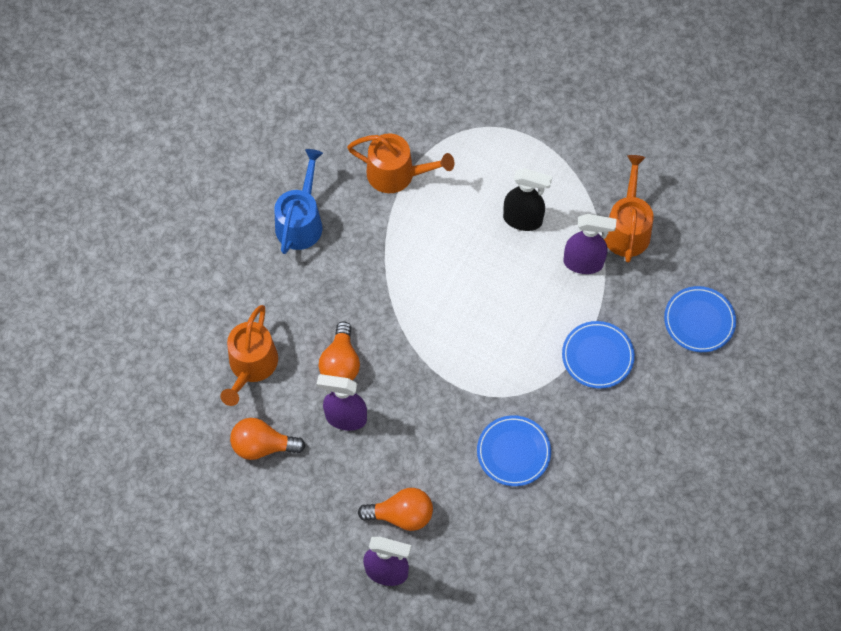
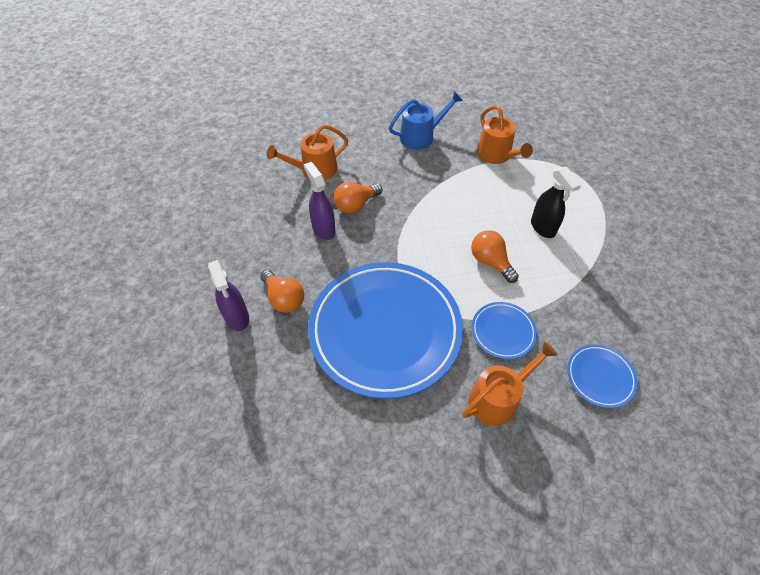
camera: 50 degrees right, 10 degrees down
(262, 446) = (270, 204): orange light bulb -> orange light bulb (490, 262)
(513, 452) = (385, 330): blue plate -> blue plate, size x2.37
(583, 263) = (555, 278): purple spray bottle -> none
(627, 228) = (607, 285): orange watering can -> orange watering can (498, 398)

